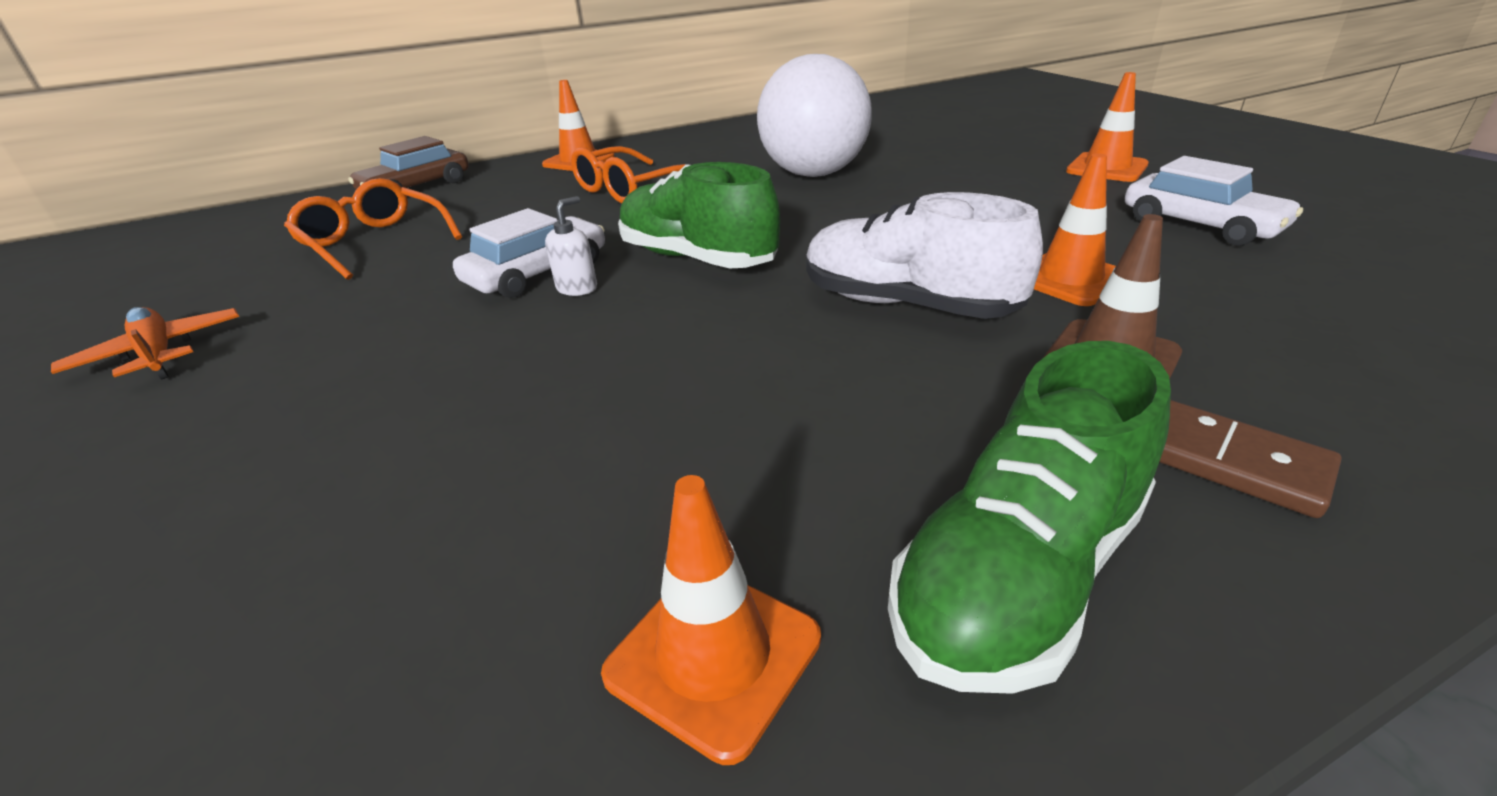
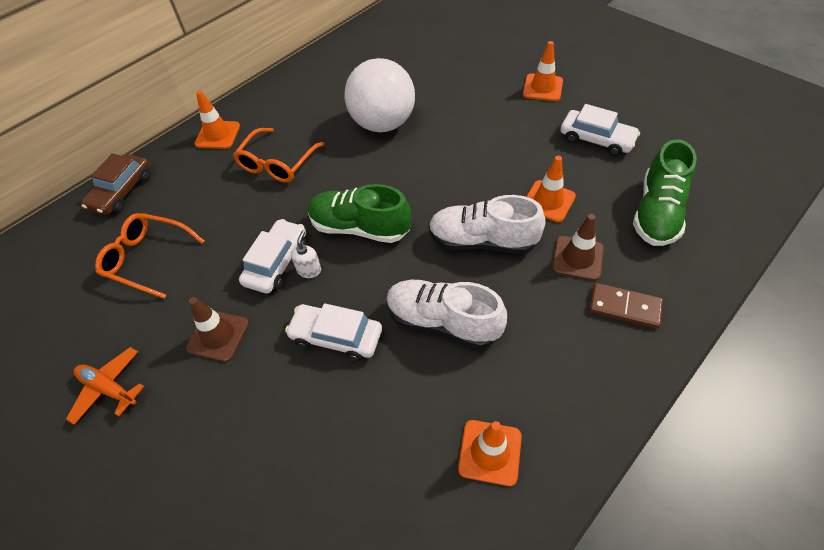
camera: 20 degrees left, 20 degrees up
(369, 331) = (218, 336): none -> brown traffic cone
(545, 370) = (336, 337): none -> white car
(758, 392) = (443, 322): none -> white shoe
(1019, 574) = (572, 385): green shoe -> green shoe (657, 212)

